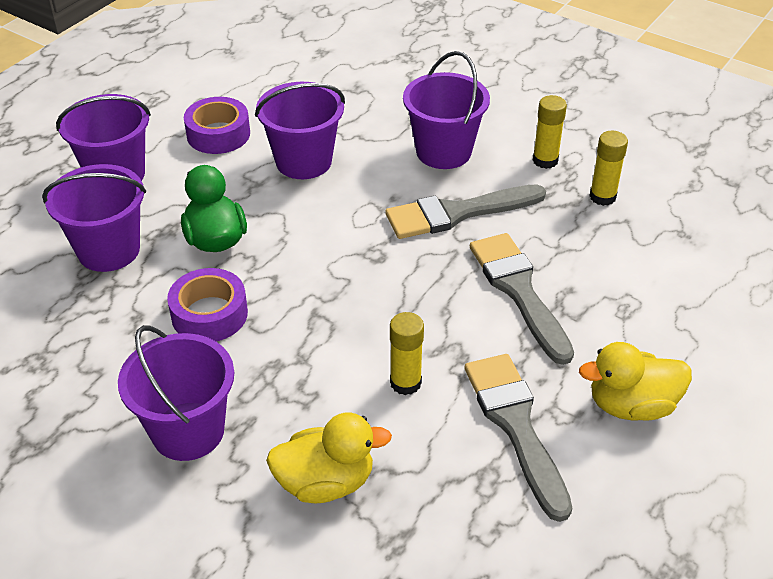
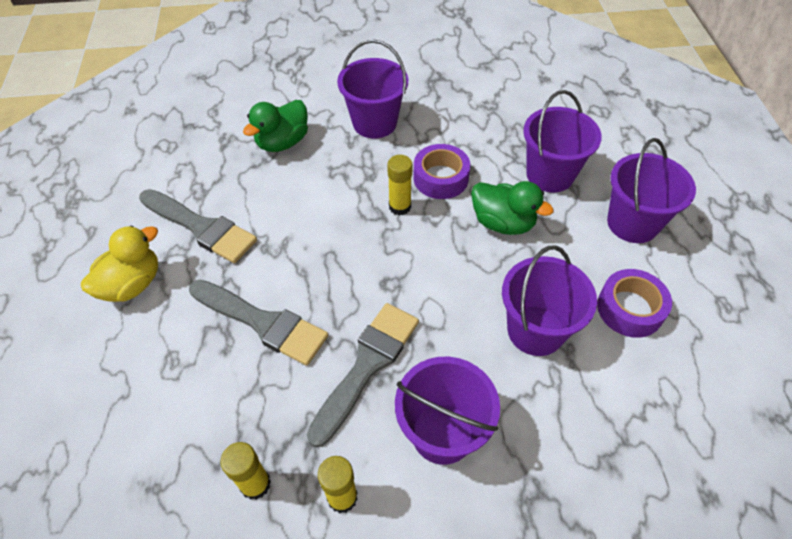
camera: 140 degrees right, 10 degrees up
(325, 482) = (282, 142): yellow duck -> green duck
(405, 382) = (287, 212): yellow glue stick -> yellow glue stick (400, 206)

